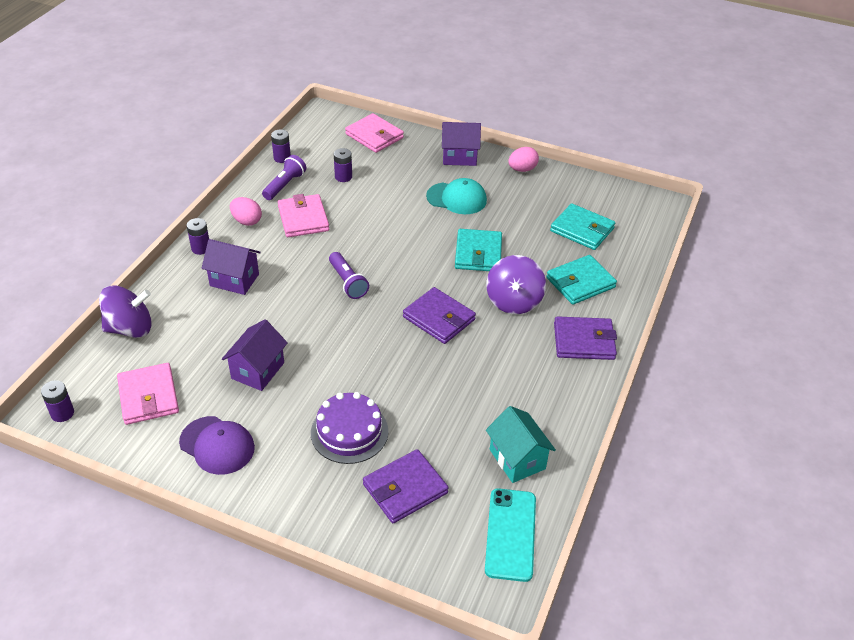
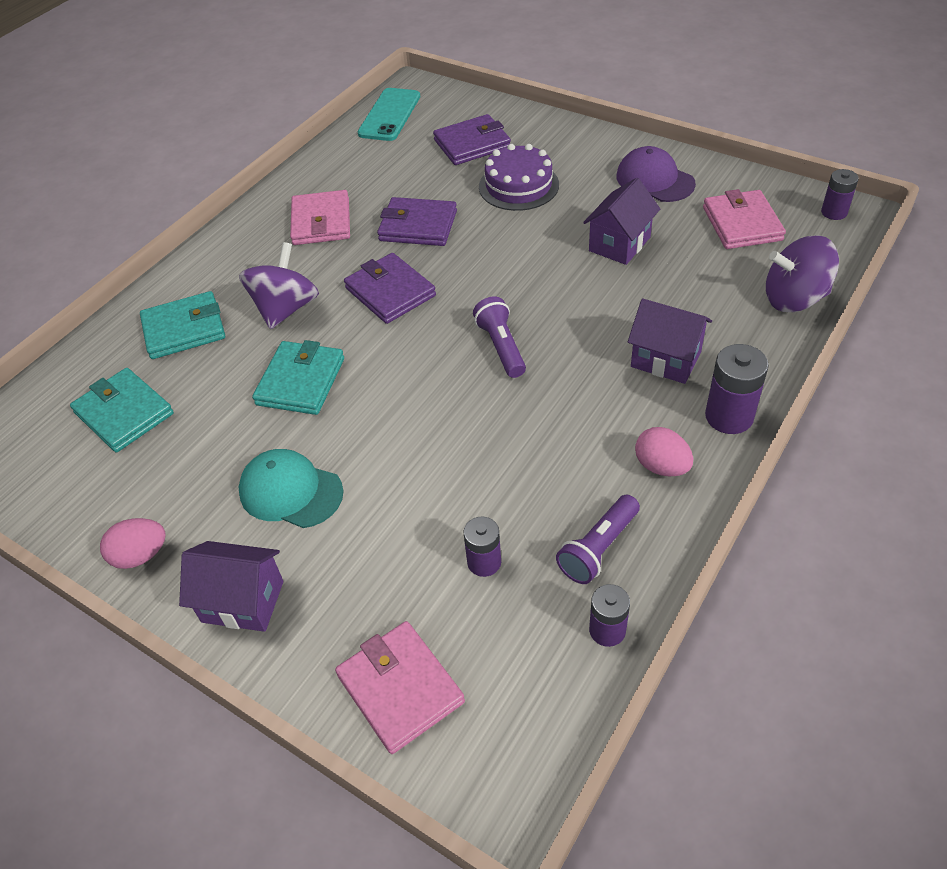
camera: 165 degrees left, 5 degrees up
(201, 248) = (729, 416): purple battery -> purple battery, size x1.55
(303, 219) = (563, 465): pink wallet -> pink wallet (321, 222)
(517, 459) = (360, 160): turquoise house -> none
(584, 341) = (229, 258): purple wallet -> purple wallet (418, 226)

